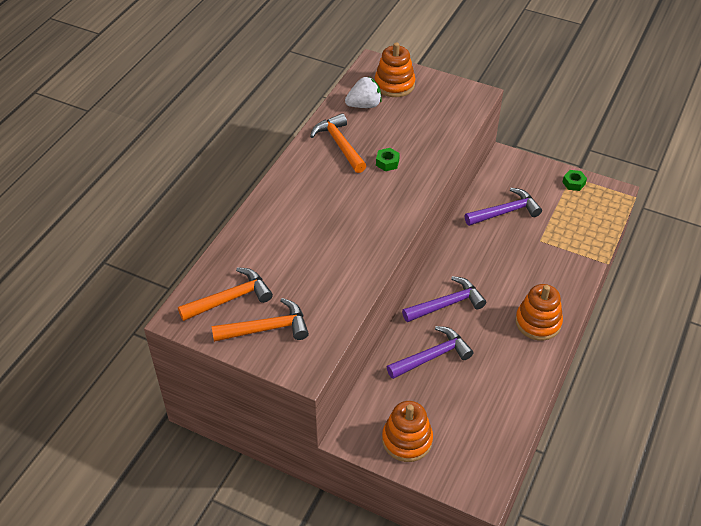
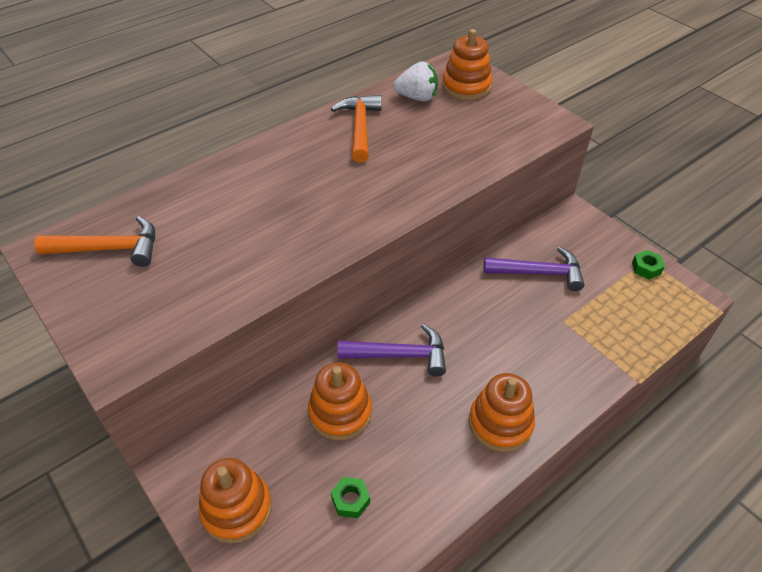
camera: 25 degrees right, 0 degrees up
(267, 328) = (117, 297): orange hammer -> none
(387, 163) = (399, 162): green nut -> green nut (350, 500)
(432, 356) = (340, 412): purple hammer -> orange stacking toy

